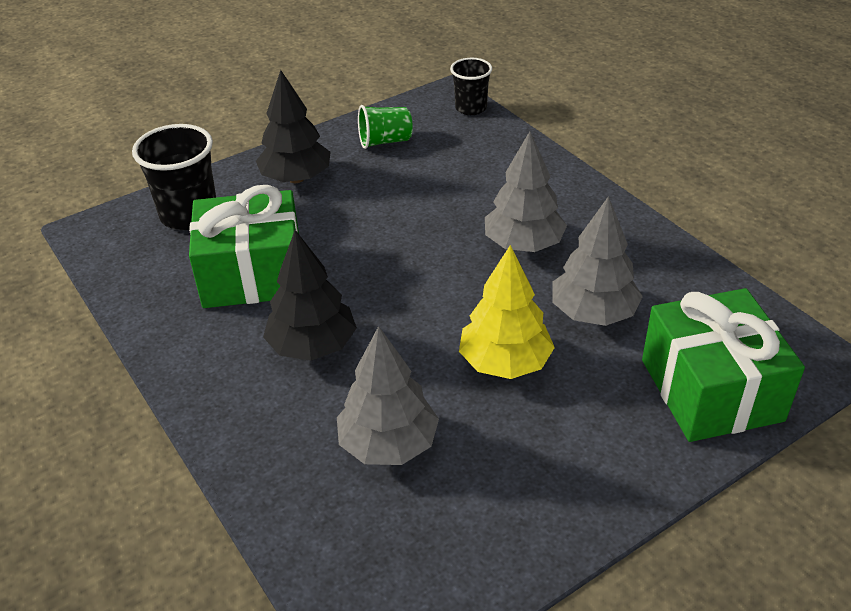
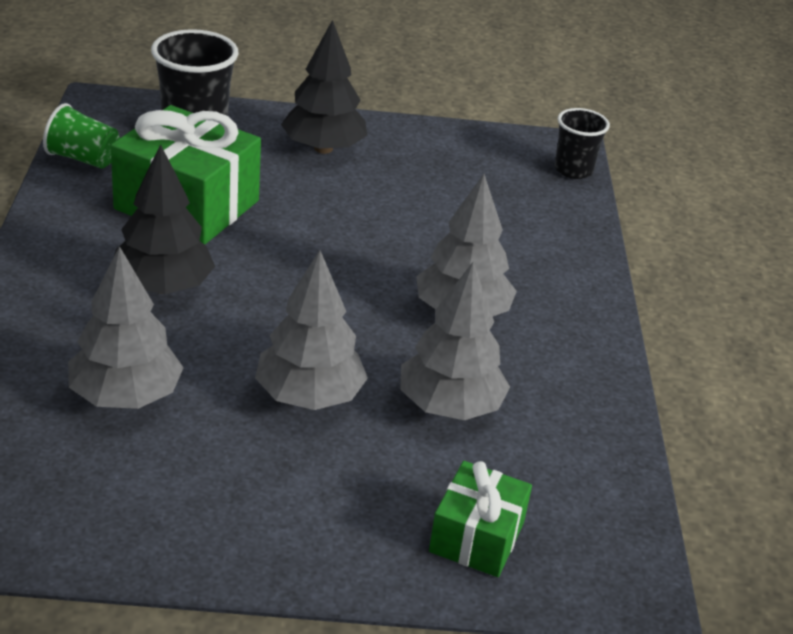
camera: 30 degrees right, 5 degrees down
(385, 141) = (447, 158): green cup -> green cup (83, 159)
(505, 363) = (309, 396): yellow tree -> grey tree
(711, 390) = (477, 537): green gift -> green gift, size x0.57

